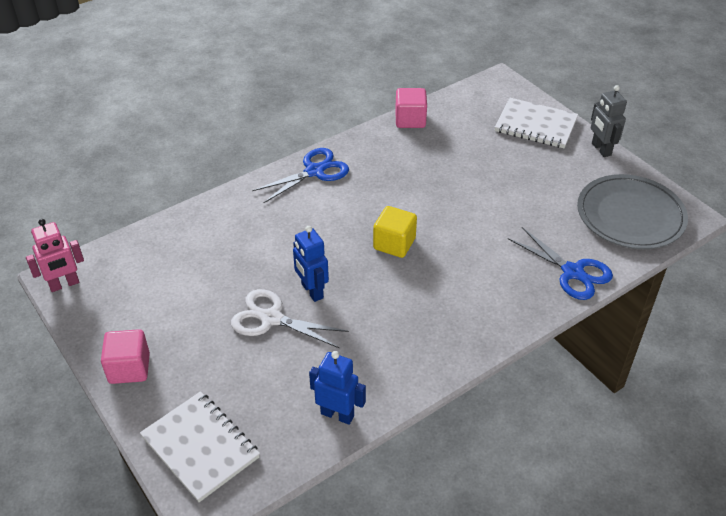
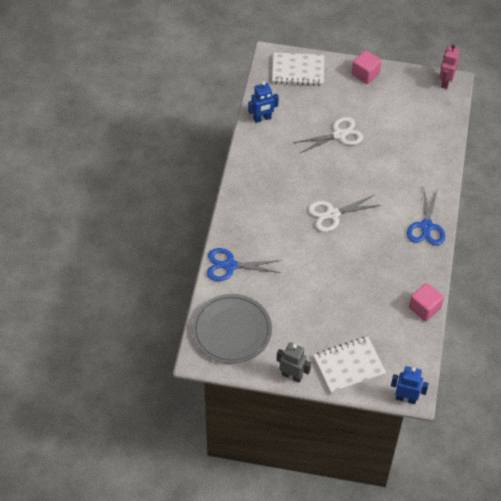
camera: 135 degrees right, 10 degrees up
(312, 291) = (338, 160): blue robot -> blue robot (406, 398)
(394, 244) = (332, 214): yellow cube -> white scissors

